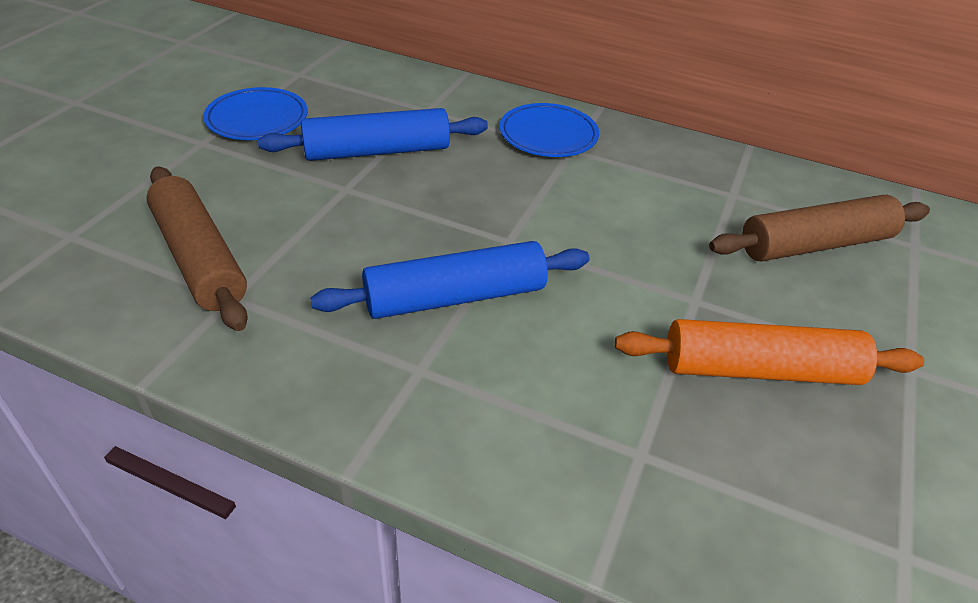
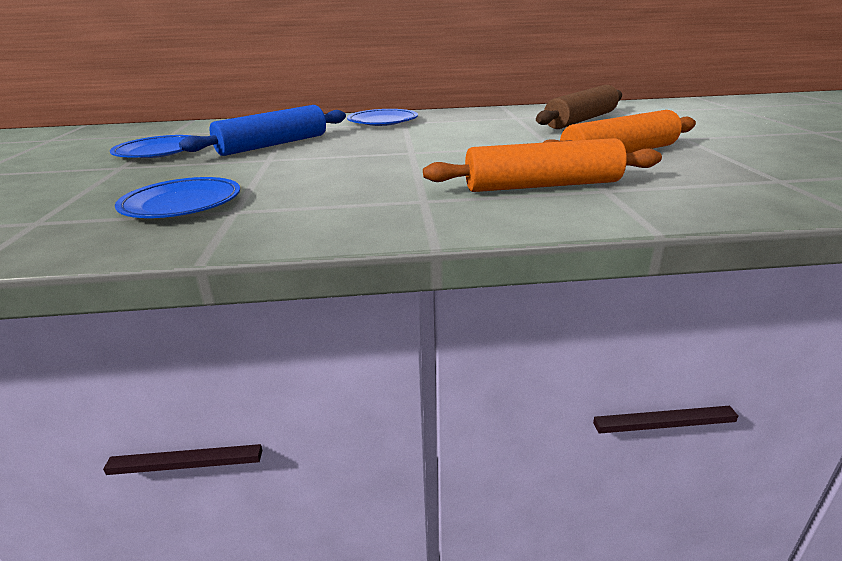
camera: 25 degrees left, 15 degrees down
(199, 258) = (182, 204): brown rolling pin -> blue plate
(455, 297) = (407, 174): blue rolling pin -> none
(576, 404) = (542, 186): none -> orange rolling pin

